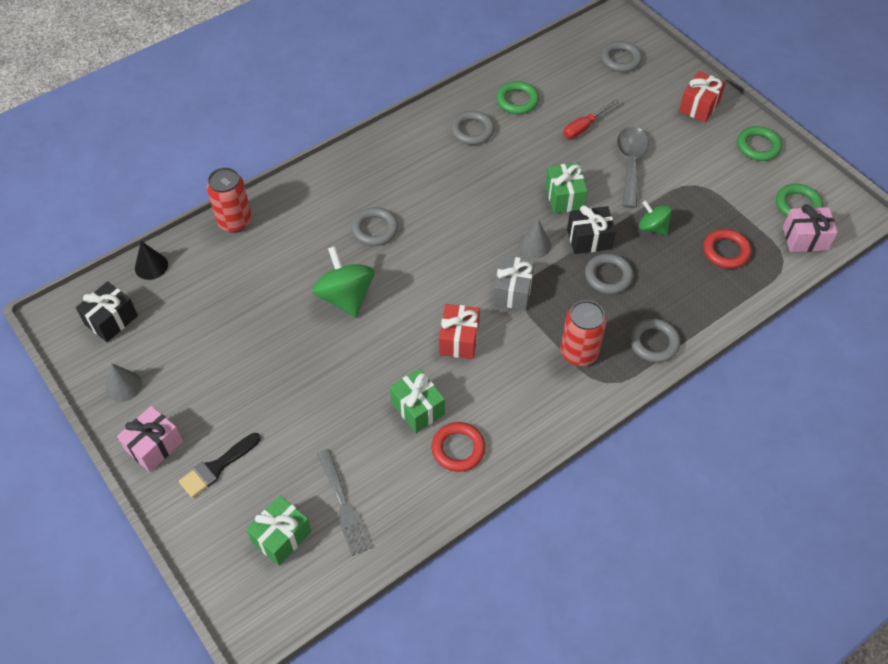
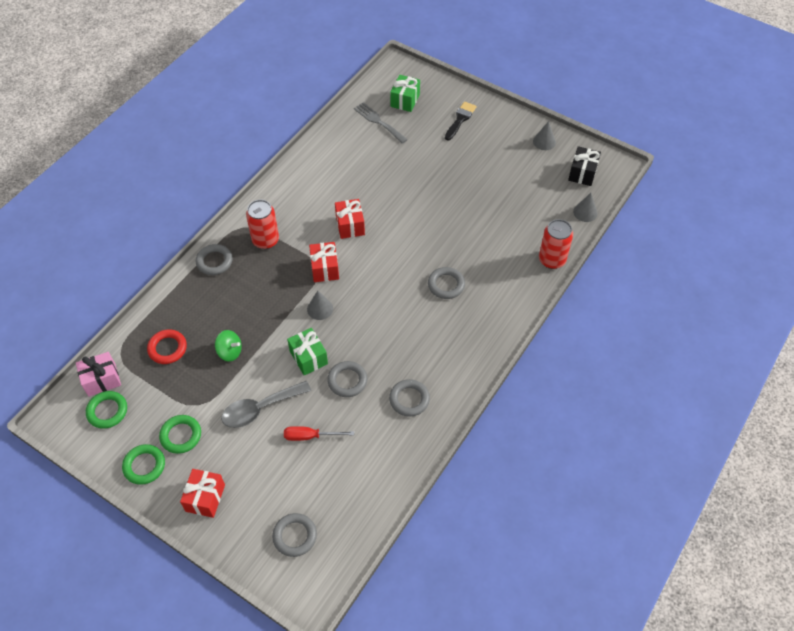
camera: 160 degrees right, 0 degrees up
(151, 266) = (585, 212): black cone -> grey cone
(154, 446) = (502, 119): pink gift -> none
(345, 297) = (440, 231): green spinning top -> none
(418, 408) = (359, 179): green gift -> none
(458, 449) = (325, 165): red ring -> none
(512, 291) = (325, 268): grey gift -> red gift
(517, 100) = (381, 447): green ring -> green ring (181, 435)
(584, 127) = (310, 436): red screwdriver -> red screwdriver turned 120 degrees counterclockwise
(589, 239) = (279, 326): black gift -> none
(608, 276) = (257, 300): grey ring -> grey ring (347, 381)
(630, 163) = (260, 409): grey spoon -> grey spoon turned 75 degrees clockwise

